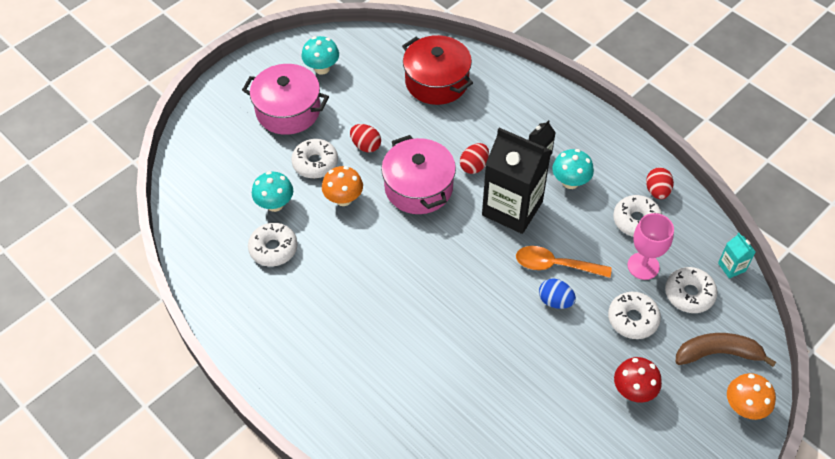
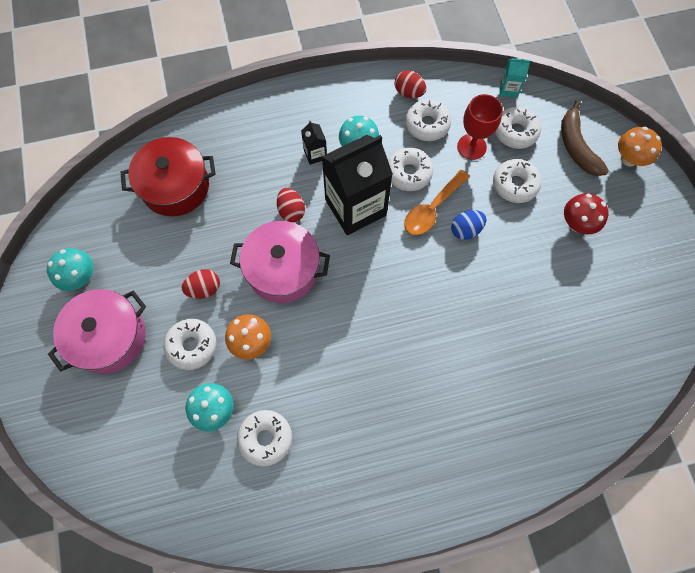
camera: 60 degrees left, 15 degrees up
(576, 230) = (408, 173): none -> white donut
(643, 266) = (471, 147): pink goblet -> red goblet
(717, 353) = (576, 146): brown banana -> brown banana turned 45 degrees counterclockwise

